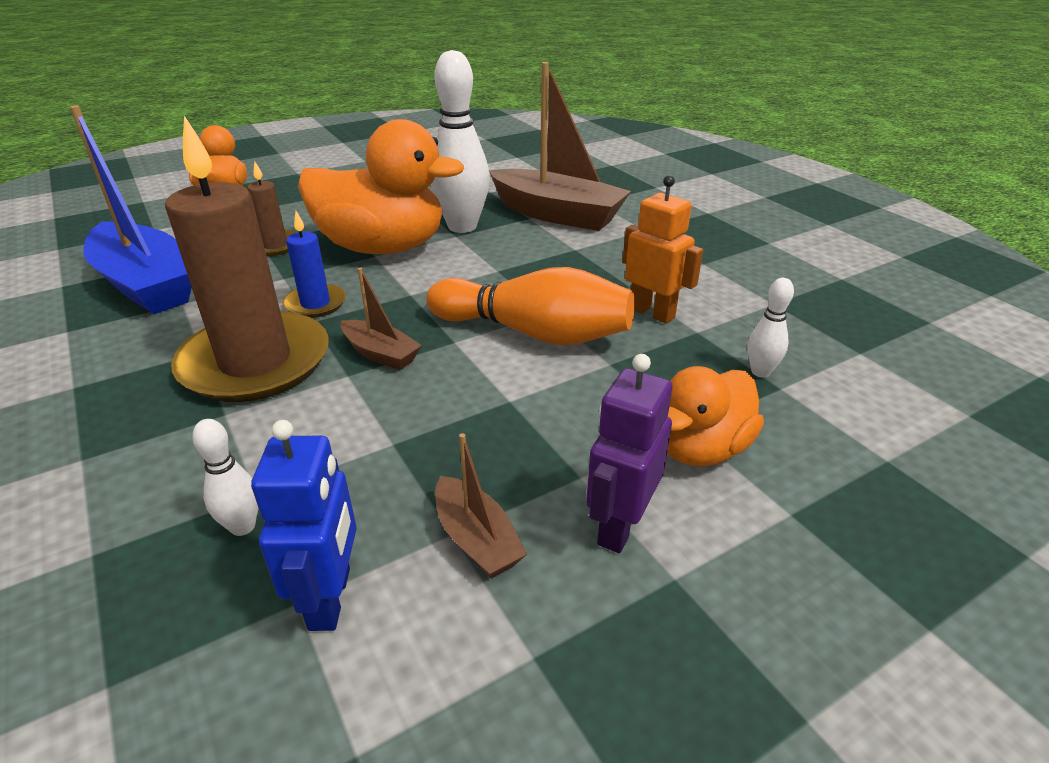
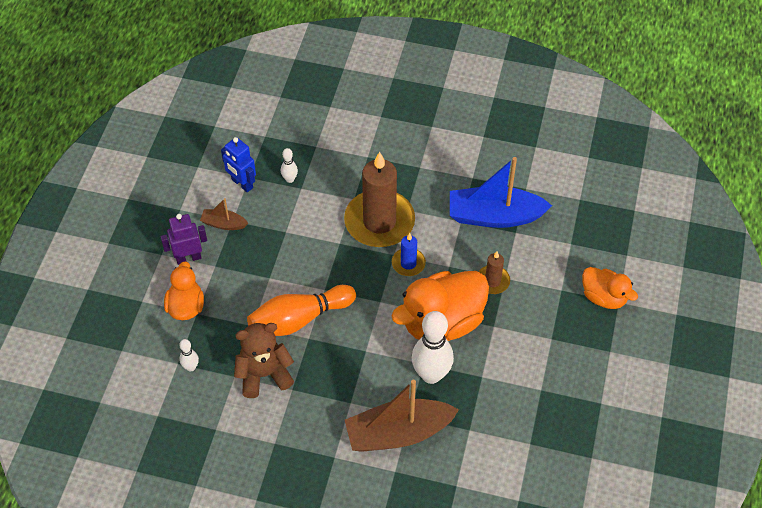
camera: 135 degrees right, 20 degrees up
(380, 354) = (342, 261): brown boat -> none
(619, 526) = (188, 258): purple robot -> purple robot turned 90 degrees counterclockwise
(652, 312) = (264, 374): orange robot -> brown teddy bear

